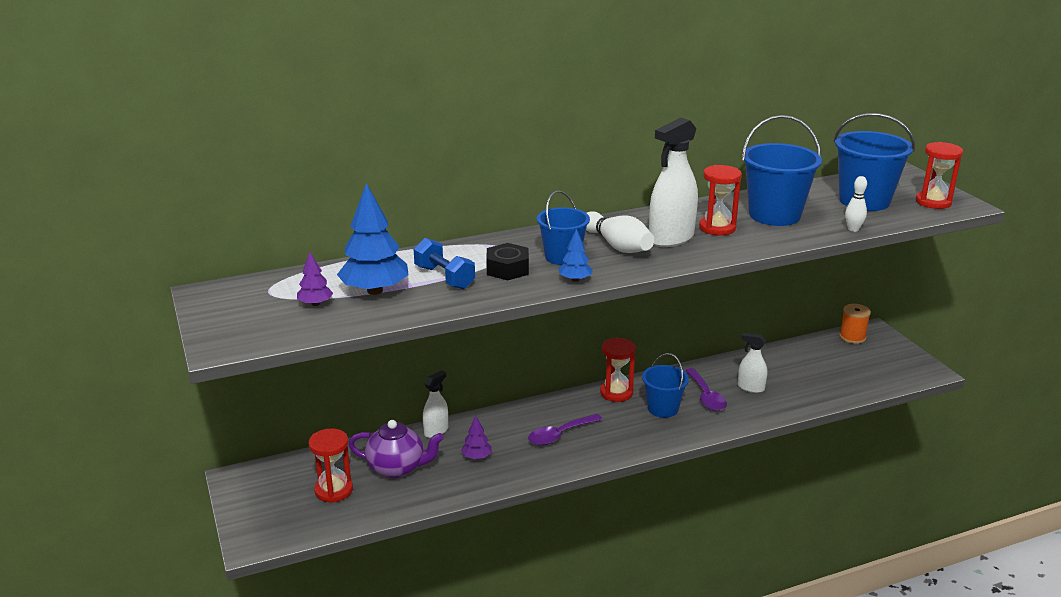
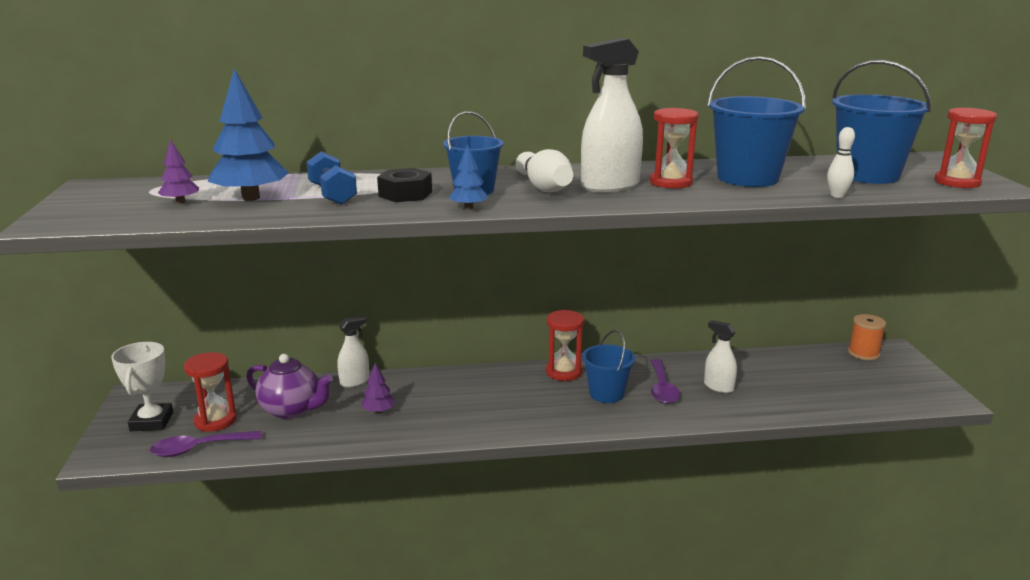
camera: 15 degrees right, 5 degrees down
(273, 501) = (151, 422): none -> white trophy
(559, 435) = (478, 403): purple spoon -> purple spoon (199, 448)

